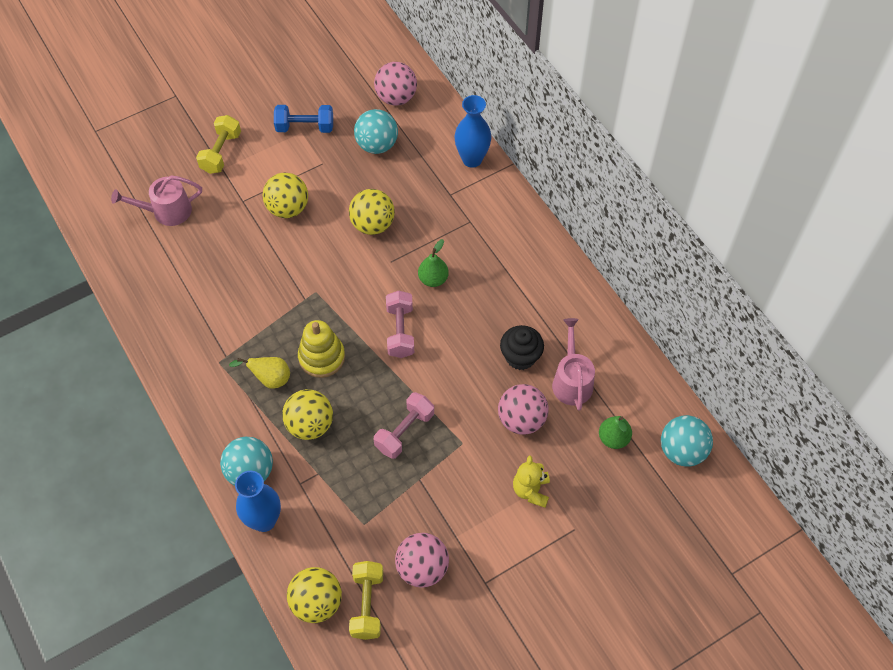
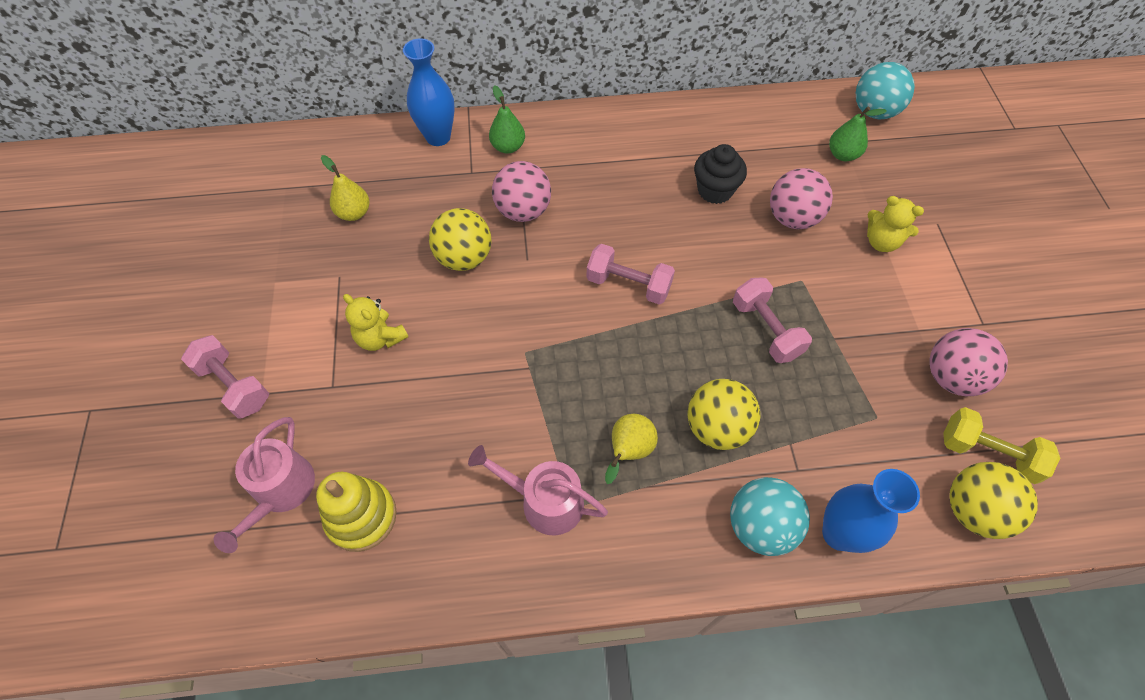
camera: 65 degrees left, 0 degrees up
(221, 152) = (234, 385): yellow dumbbell -> pink dumbbell
(288, 208) = (380, 338): yellow ball -> yellow teddy bear
(305, 127) = (270, 275): blue dumbbell -> none
(322, 357) = (625, 379): yellow stacking toy -> yellow stacking toy (361, 516)
(377, 145) = (354, 213): turquoise ball -> yellow pear
(396, 97) = (301, 171): pink ball -> pink ball (523, 211)
(433, 279) = (575, 228): green pear -> green pear (508, 147)
(571, 381) = (763, 161): pink watering can -> pink watering can (545, 502)

